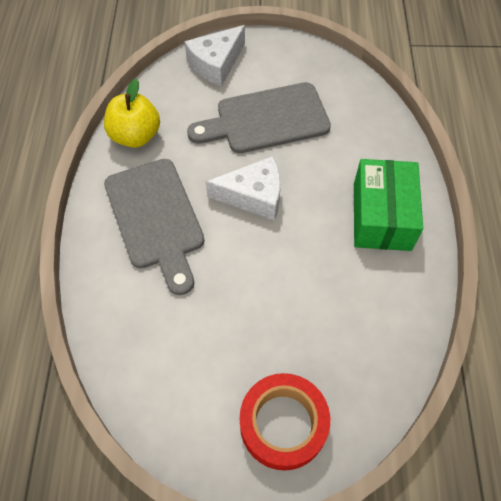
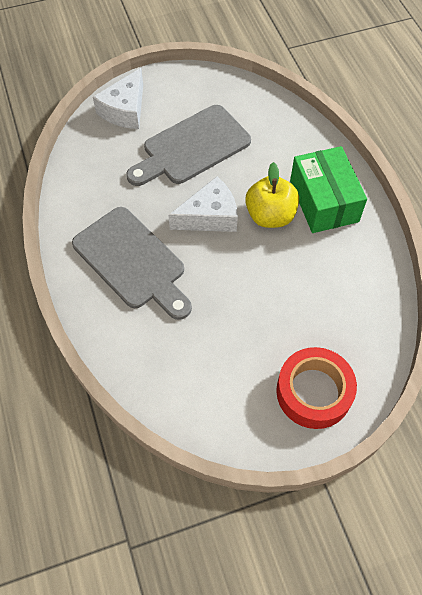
camera: 20 degrees left, 0 degrees up
(135, 136) = (80, 195): yellow apple -> yellow apple (270, 216)

